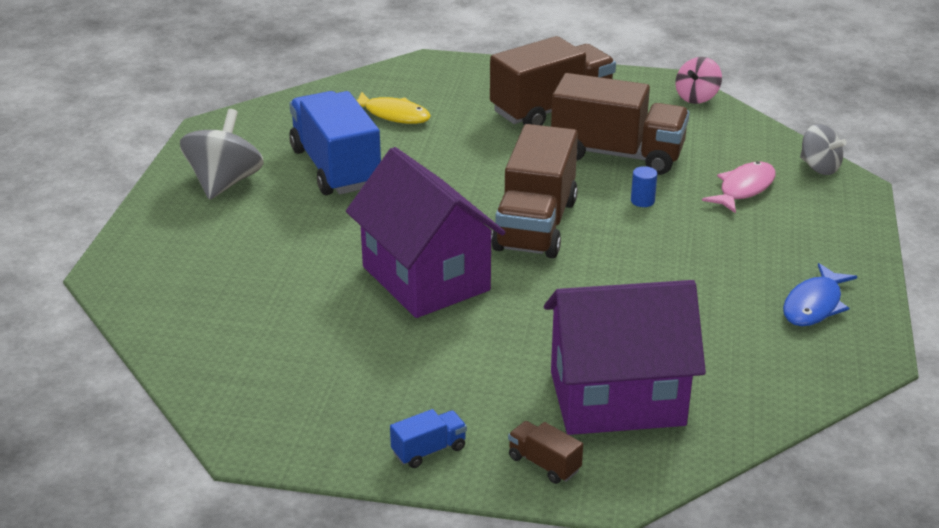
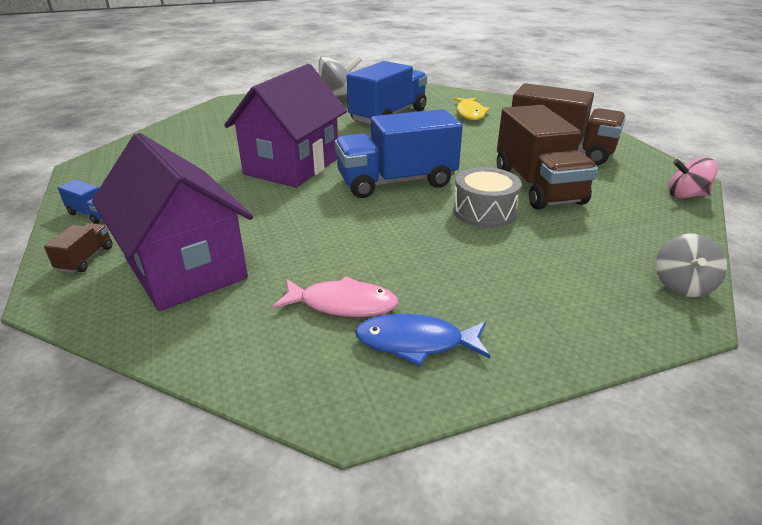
camera: 60 degrees right, 0 degrees up
(535, 225) = (396, 182): brown truck -> blue truck
(642, 201) = (484, 211): blue cylinder -> grey drum
(744, 189) = (574, 252): pink fish -> pink fish (343, 304)

